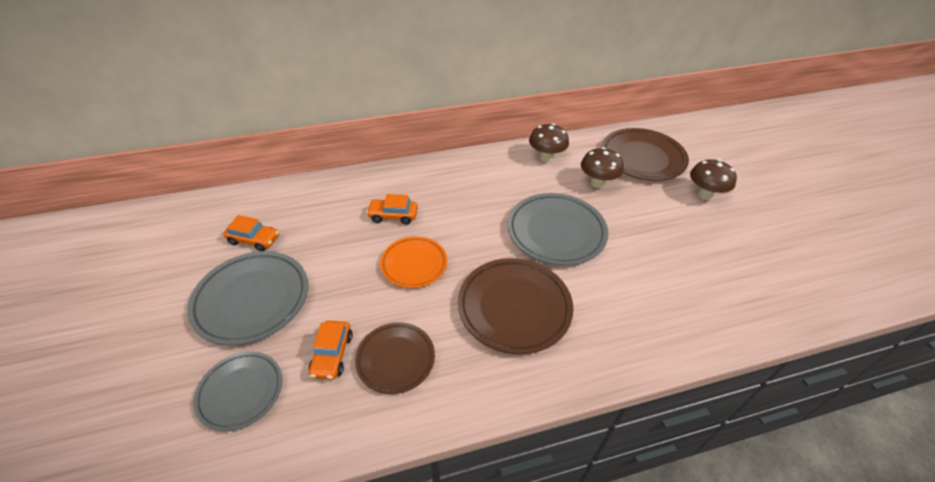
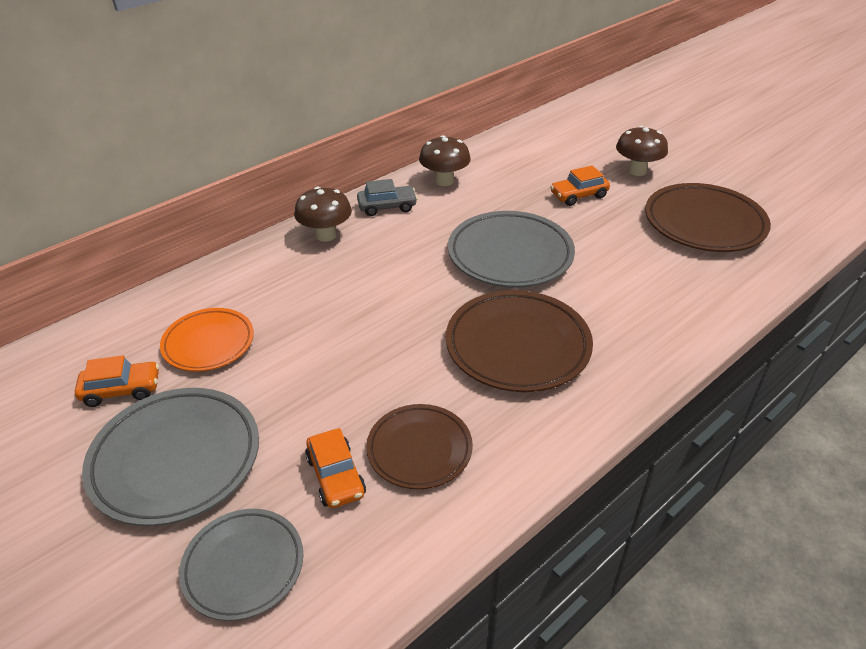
camera: 25 degrees left, 5 degrees down
(393, 216) = (300, 299): orange car -> orange car (578, 195)
(414, 264) = (367, 343): orange plate -> orange plate (208, 343)
(493, 165) = (387, 207): none -> grey car
(597, 183) = (520, 191): brown mushroom -> brown mushroom (326, 235)
(642, 158) = (551, 153): brown plate -> brown plate (704, 223)

